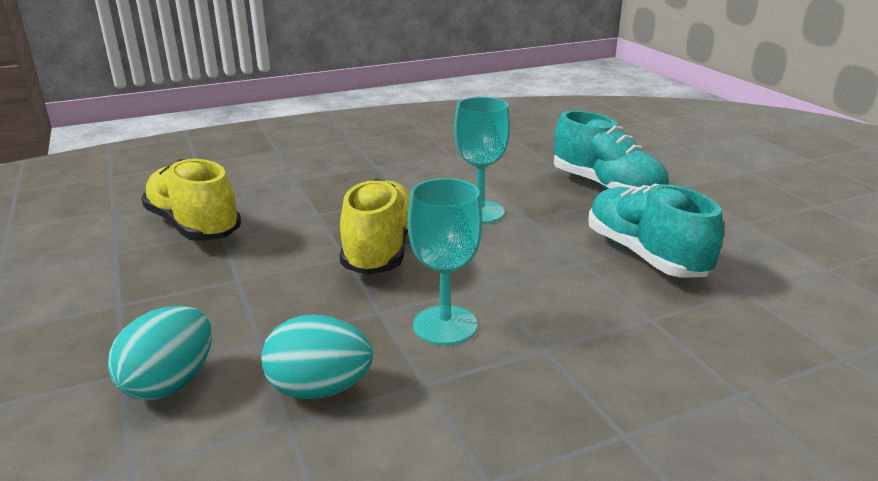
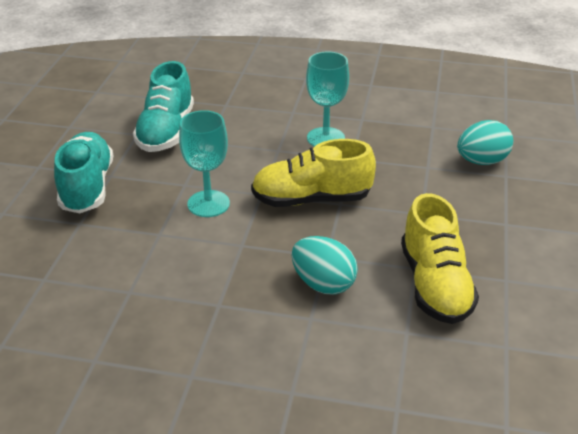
camera: 145 degrees left, 10 degrees up
(319, 389) = (411, 133): turquoise egg -> turquoise egg (323, 284)
(381, 249) = (311, 199): yellow shoe -> yellow shoe turned 45 degrees clockwise

